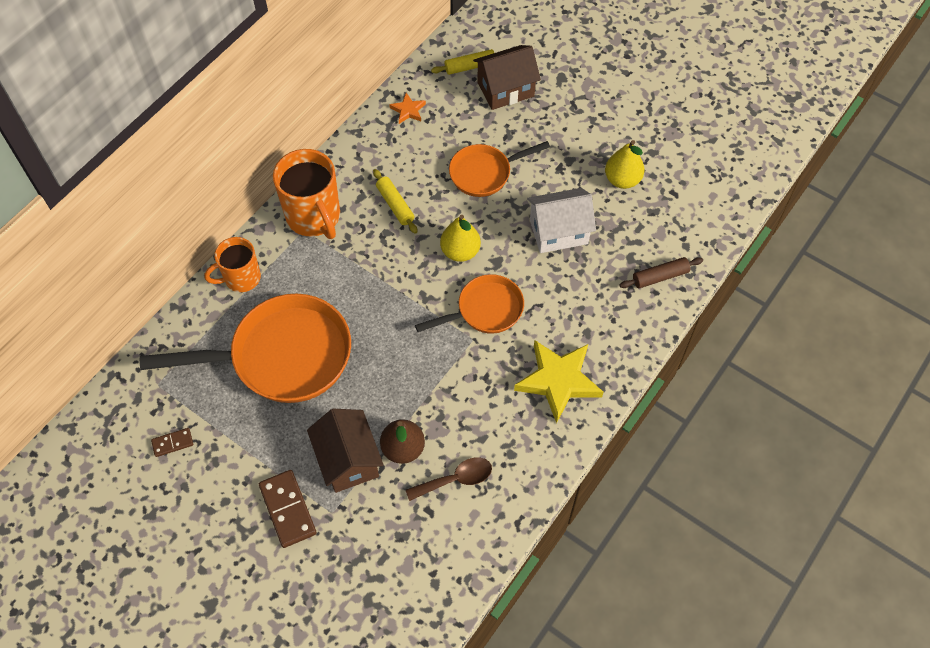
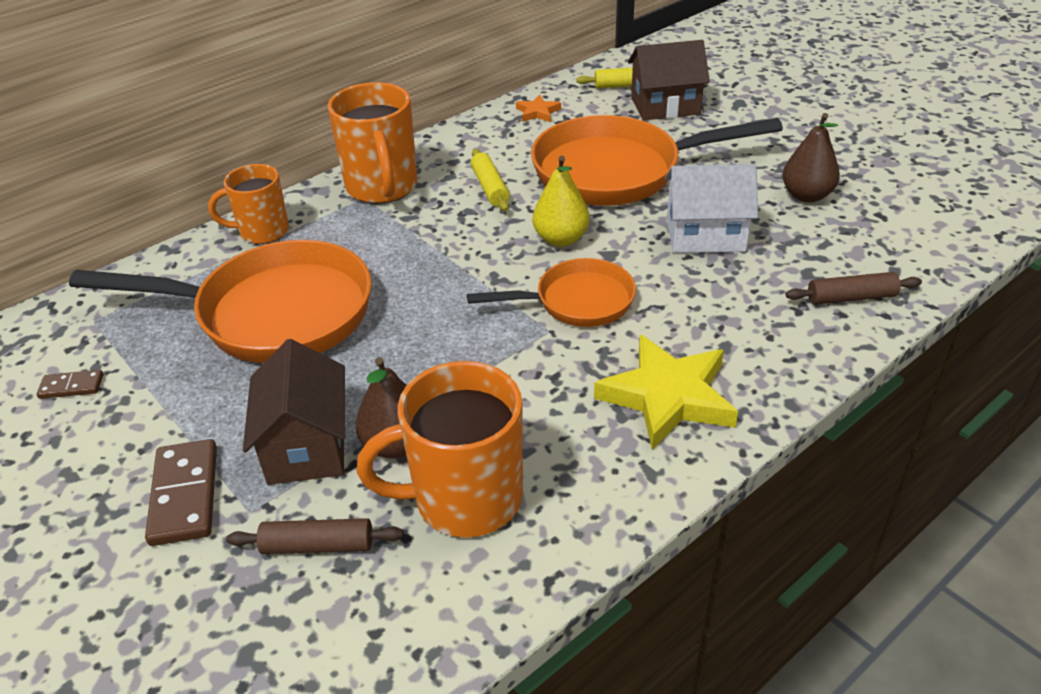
camera: 15 degrees right, 20 degrees down
(381, 527) = (318, 545): none -> brown rolling pin
(456, 479) = (464, 499): brown spoon -> orange mug
(485, 173) = (617, 171): orange pan -> orange pan, size x1.77
(622, 180) = (806, 195): yellow pear -> brown pear

